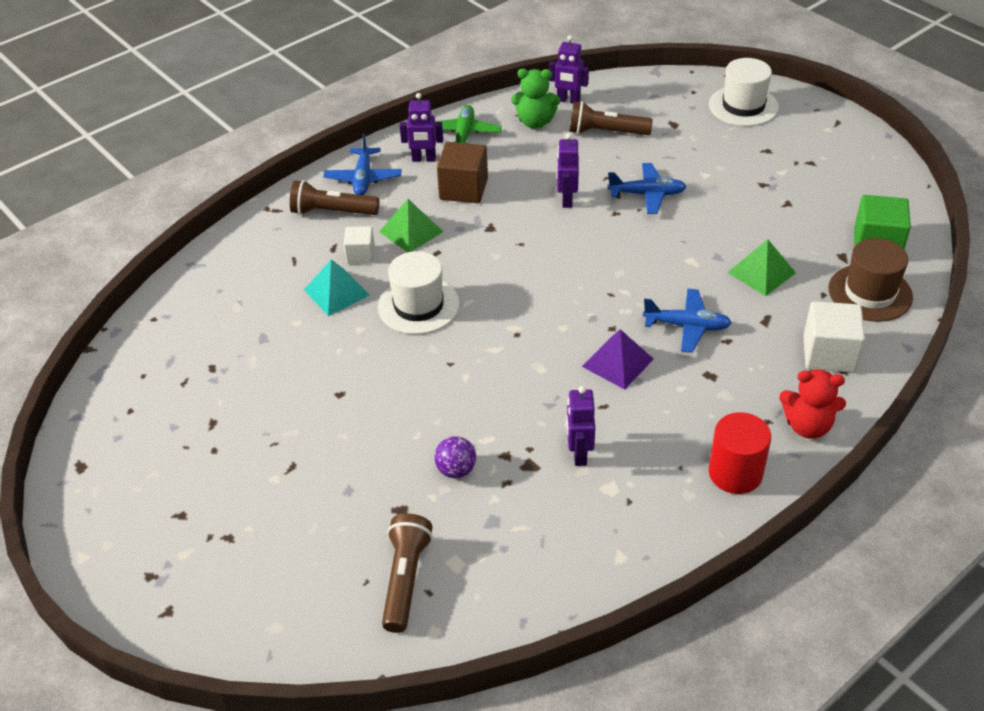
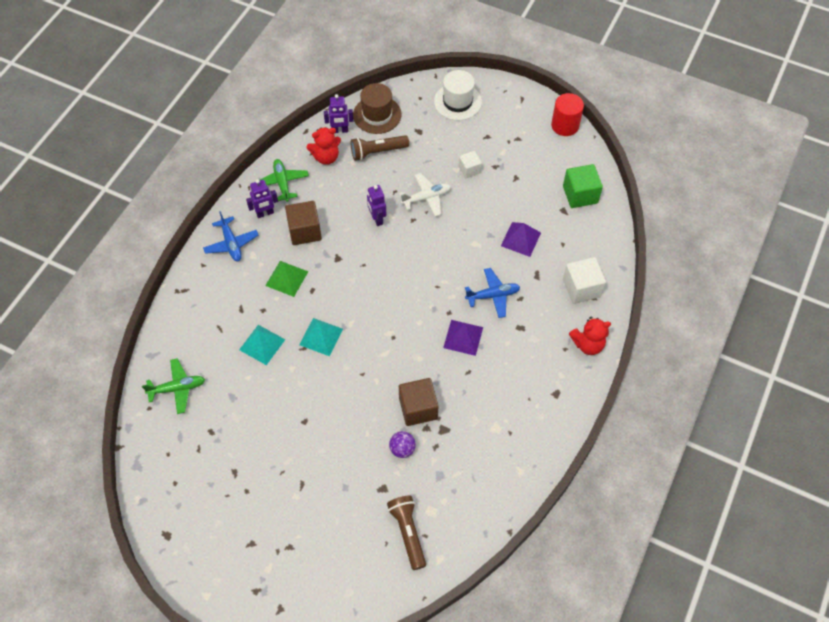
camera: 25 degrees left, 15 degrees up
(201, 308) = (177, 388): none -> green plane
(332, 212) = (225, 279): brown flashlight -> none
(360, 255) = (262, 309): white cube -> white cube (469, 169)
(418, 306) = (321, 337): white hat -> turquoise pyramid
(506, 427) = (418, 408): none -> brown cube
(535, 122) = (326, 157): green teddy bear -> red teddy bear
(579, 454) = (468, 411): purple robot -> none
(647, 194) = (426, 198): blue plane -> white plane
(735, 473) = (560, 391): red cylinder -> red cylinder (565, 125)
(761, 272) = (521, 239): green pyramid -> purple pyramid
(870, 293) = (589, 234): brown hat -> brown hat (377, 115)

